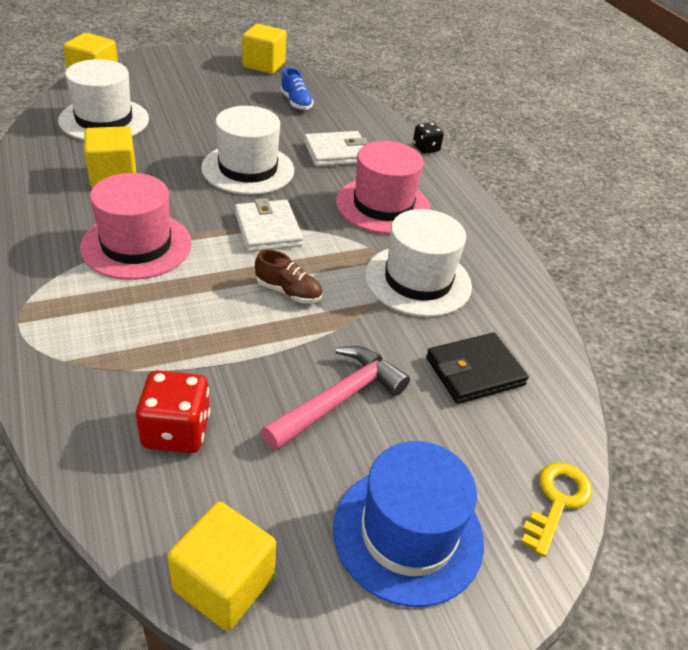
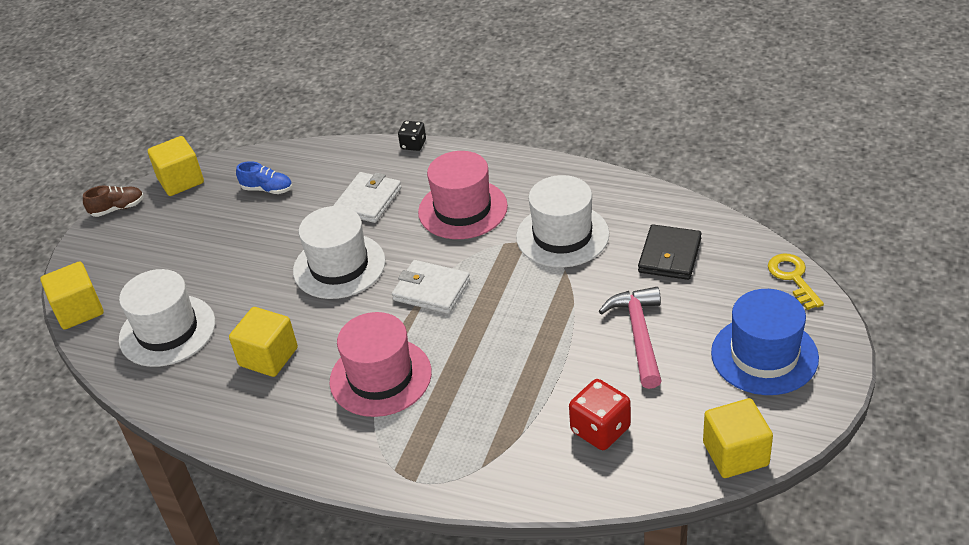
camera: 40 degrees left, 0 degrees up
(288, 292) = (514, 311): brown shoe -> brown shoe (117, 208)

